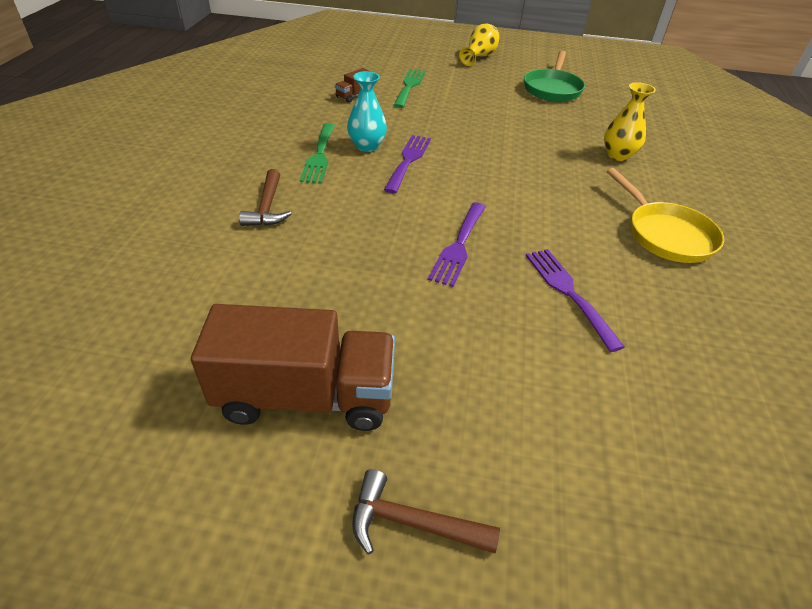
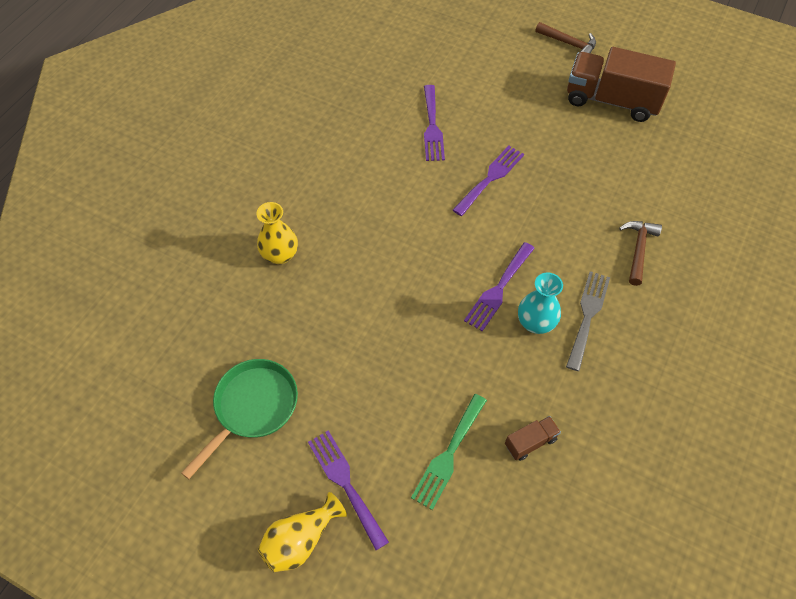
camera: 160 degrees left, 15 degrees up
(319, 156) = (587, 315): green fork -> grey fork
(468, 72) = (345, 483): none -> purple fork
(666, 235) = (323, 156): yellow pan -> none

